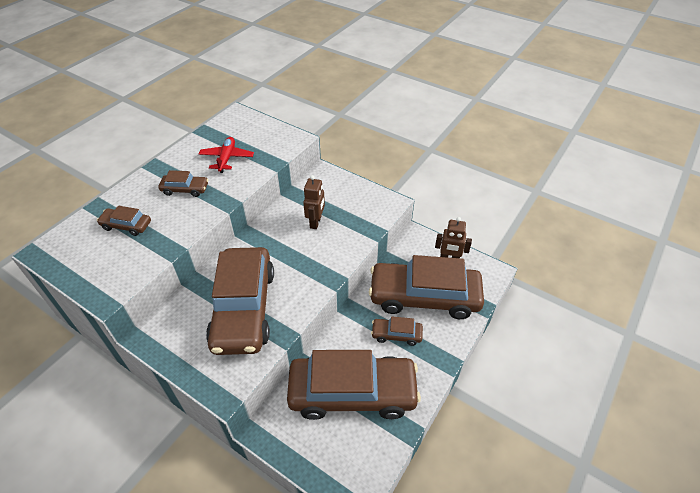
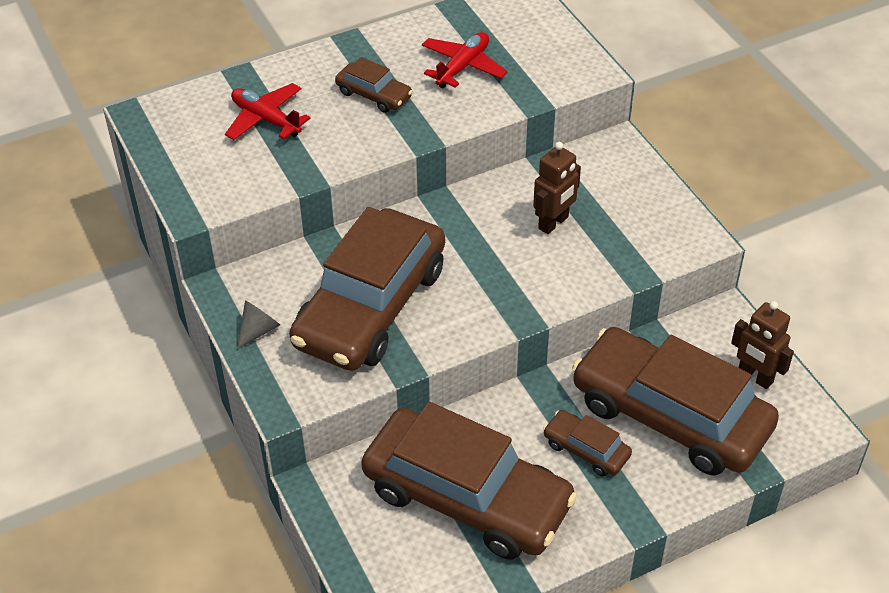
camera: 30 degrees right, 0 degrees up
(126, 225) = (266, 119): brown car -> red plane
(183, 353) = (258, 330): none -> grey cone

